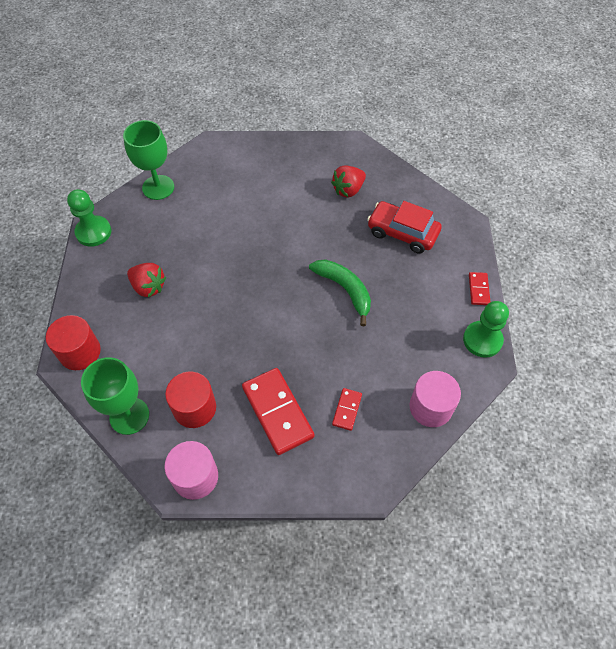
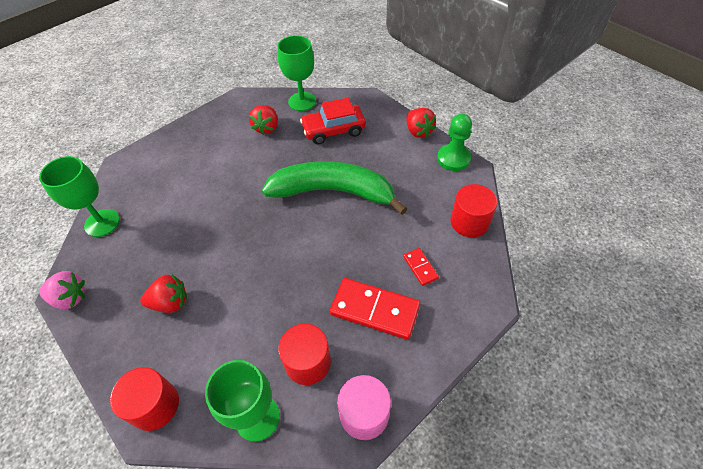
camera: 40 degrees left, 5 degrees down
(93, 232) = (70, 298): green pawn -> pink strawberry
(345, 290) = (333, 191): green banana -> green banana, size x1.71
(403, 184) = (302, 101): none -> green goblet
(430, 407) = (469, 222): pink cylinder -> red cylinder
(478, 289) = (418, 131): red domino -> red strawberry

